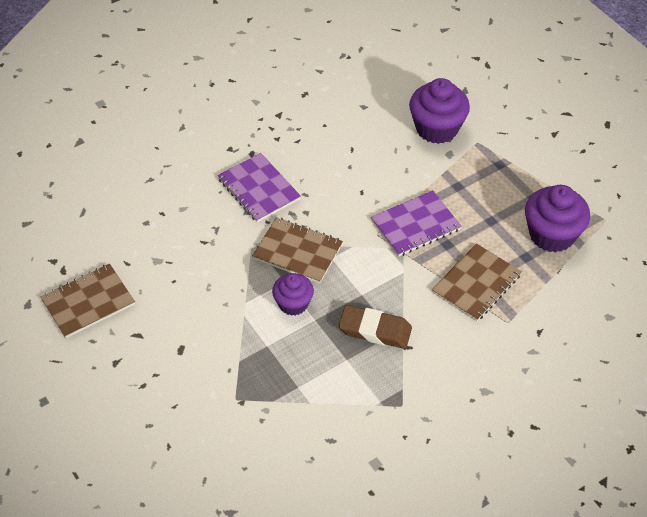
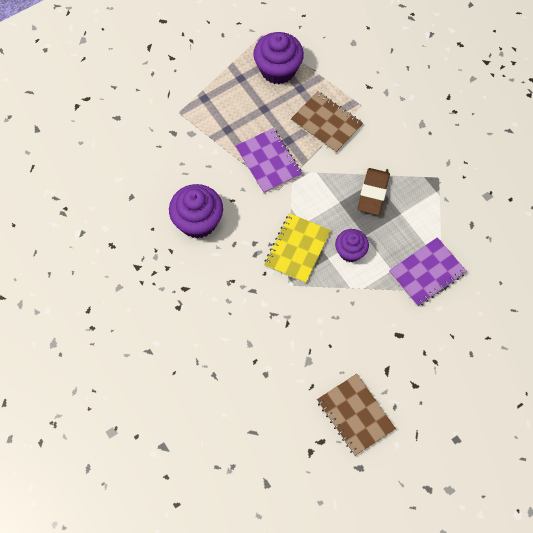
camera: 90 degrees left, 15 degrees up
(258, 189) = (228, 281): purple notebook -> purple notebook (427, 273)
(297, 251) = (297, 249): brown notebook -> yellow notebook
(437, 128) = (161, 141): purple cupcake -> purple cupcake (198, 221)

